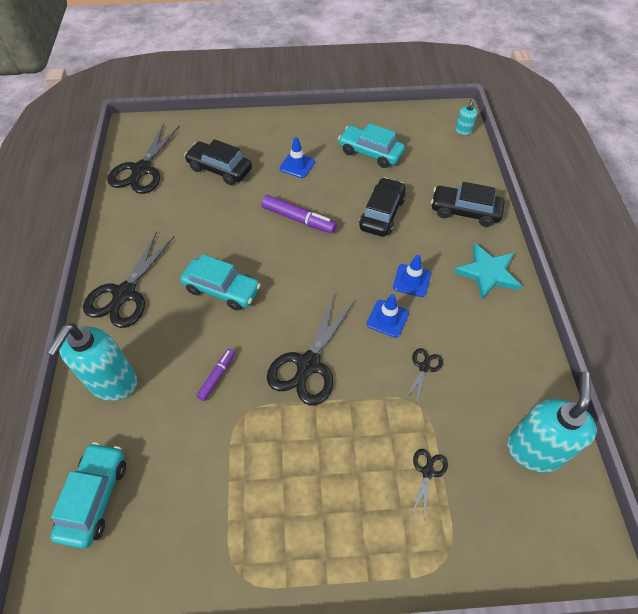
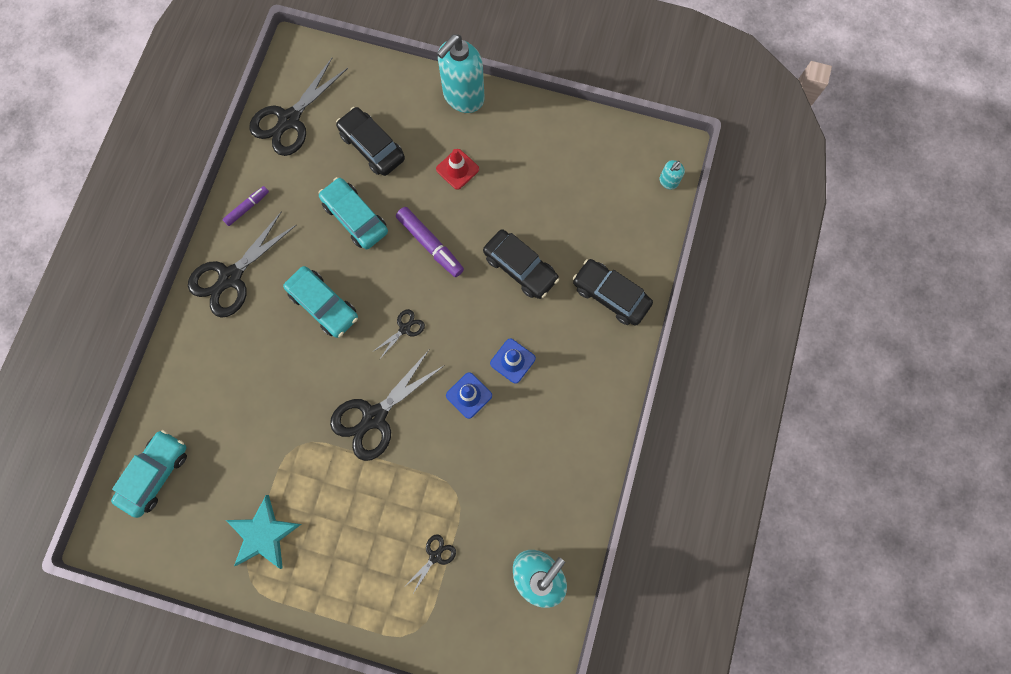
camera: 20 degrees right, 20 degrees up
(113, 383) = (196, 371): turquoise soap dispenser -> turquoise soap dispenser (463, 97)
(217, 376) = (288, 398): purple marker -> purple marker (247, 208)
(297, 165) = (457, 169): blue traffic cone -> red traffic cone
(370, 153) = (546, 178): turquoise car -> turquoise car (355, 217)
(382, 214) = (520, 268): black car -> black car turned 90 degrees clockwise
(424, 367) = (479, 459): black scissors -> black scissors (404, 328)
(487, 273) = (593, 379): turquoise star -> turquoise star (263, 534)

